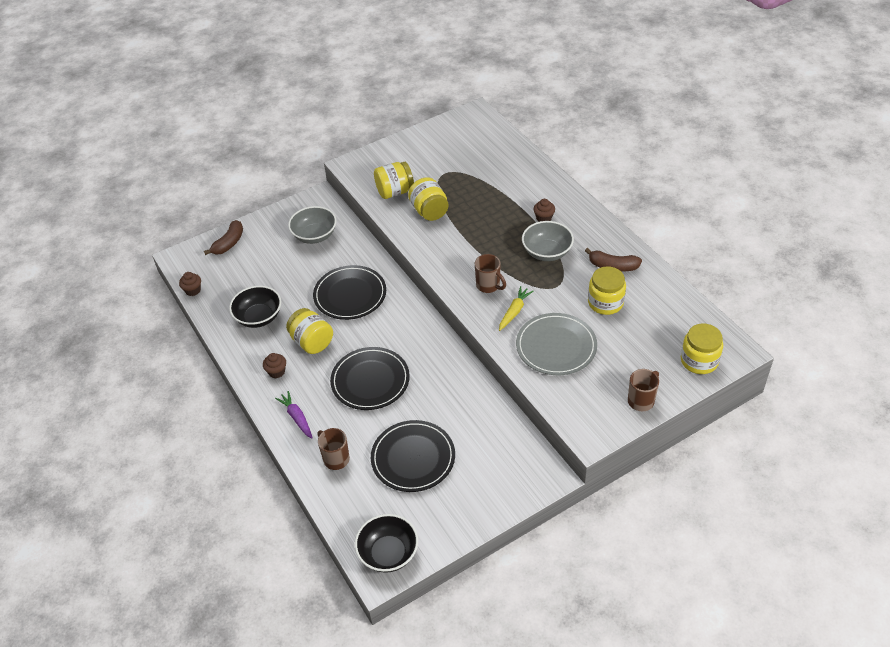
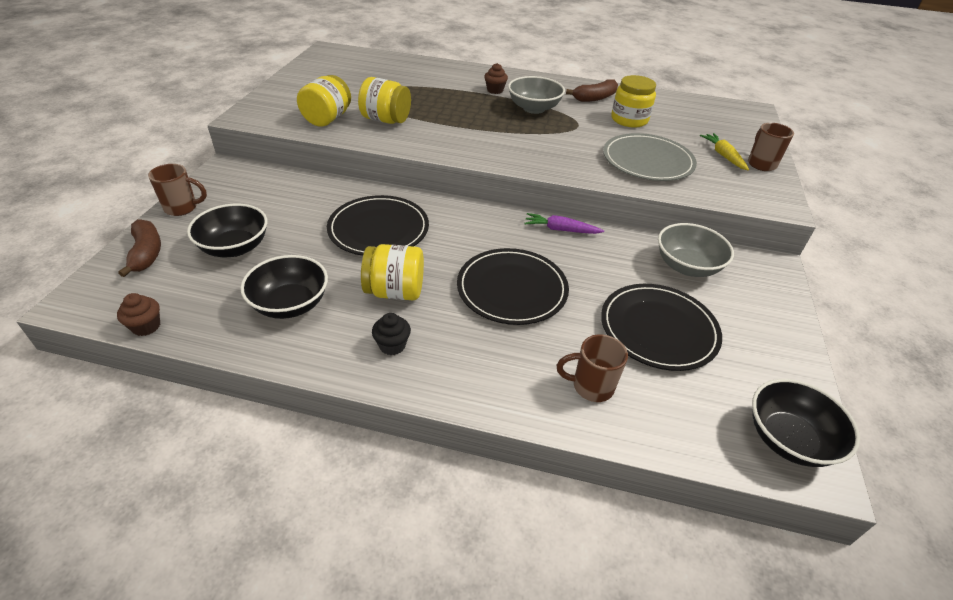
camera: 50 degrees left, 5 degrees down
(269, 263) = (235, 247): none -> black bowl
(276, 372) = (392, 345): brown cupcake -> black cupcake
(297, 418) = (486, 376): purple carrot -> purple carrot (561, 230)
(315, 235) = (263, 199): grey bowl -> grey bowl (687, 266)
(489, 286) = (526, 147): brown mug -> brown mug (182, 208)
(514, 312) = (577, 154): yellow carrot -> yellow carrot (723, 156)
(699, 361) = (744, 124): yellow jar -> none

